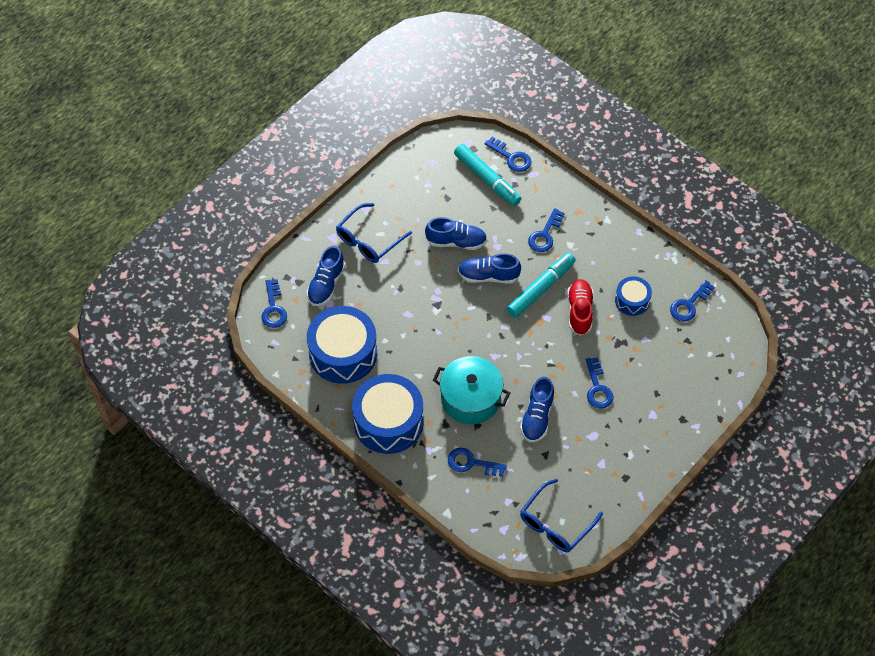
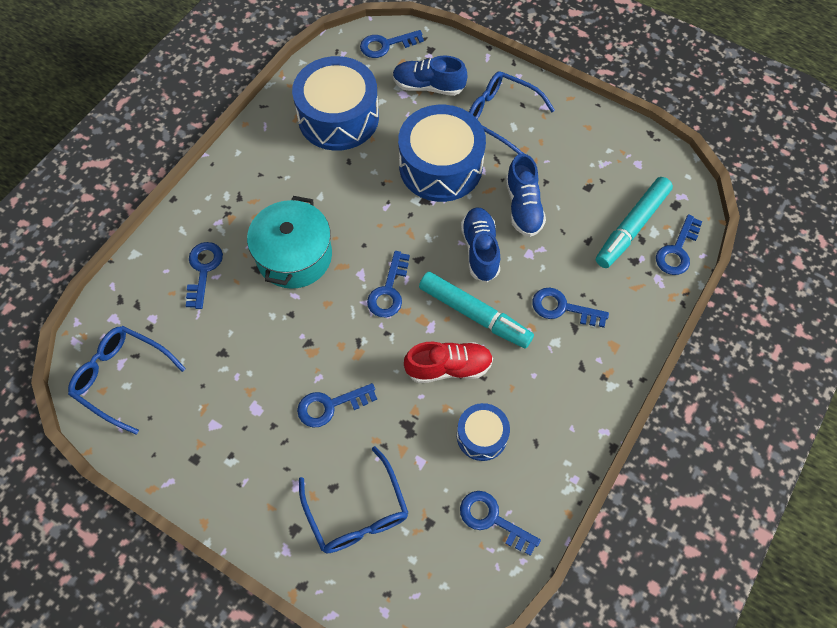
camera: 80 degrees right, 5 degrees up
(388, 422) = (252, 175): blue drum -> blue drum (440, 166)
(512, 339) = (389, 290): none -> blue key
(537, 417) = (276, 336): blue shoe -> none
(674, 381) = (357, 511): none -> blue glasses

